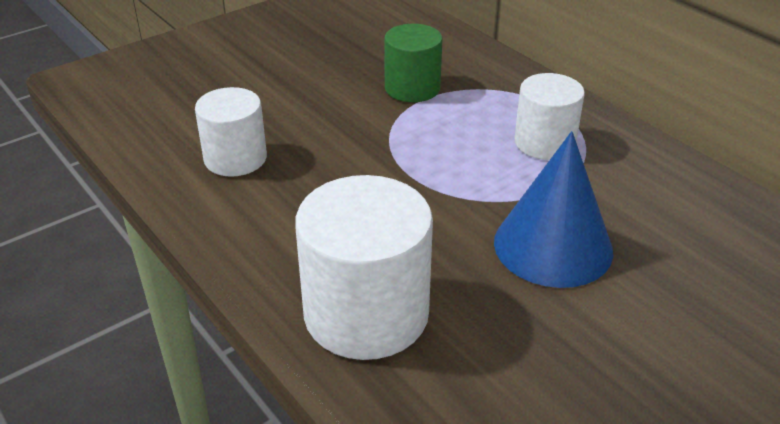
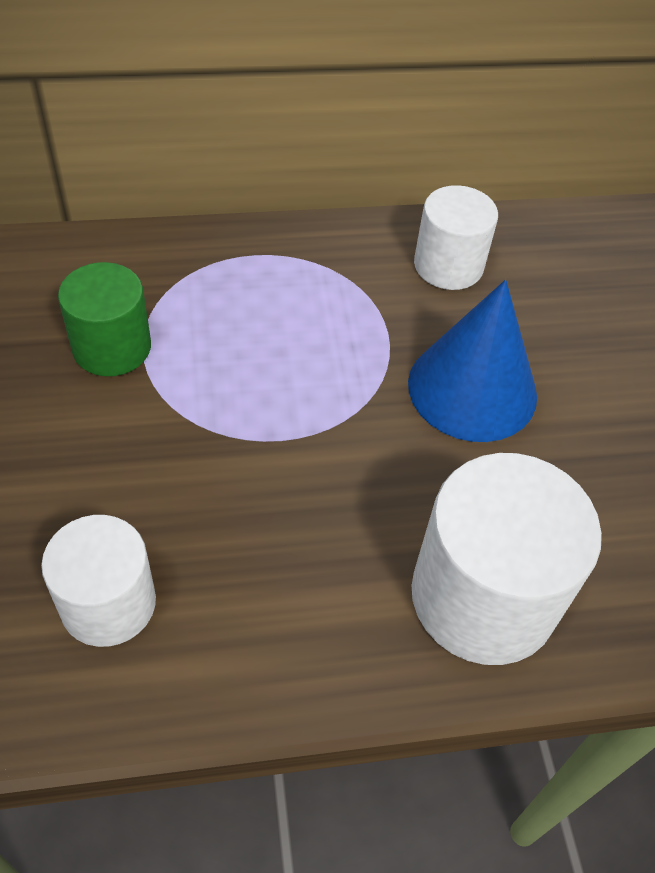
camera: 65 degrees left, 15 degrees up
(544, 142) = (310, 298): white cylinder -> white cylinder (448, 265)

